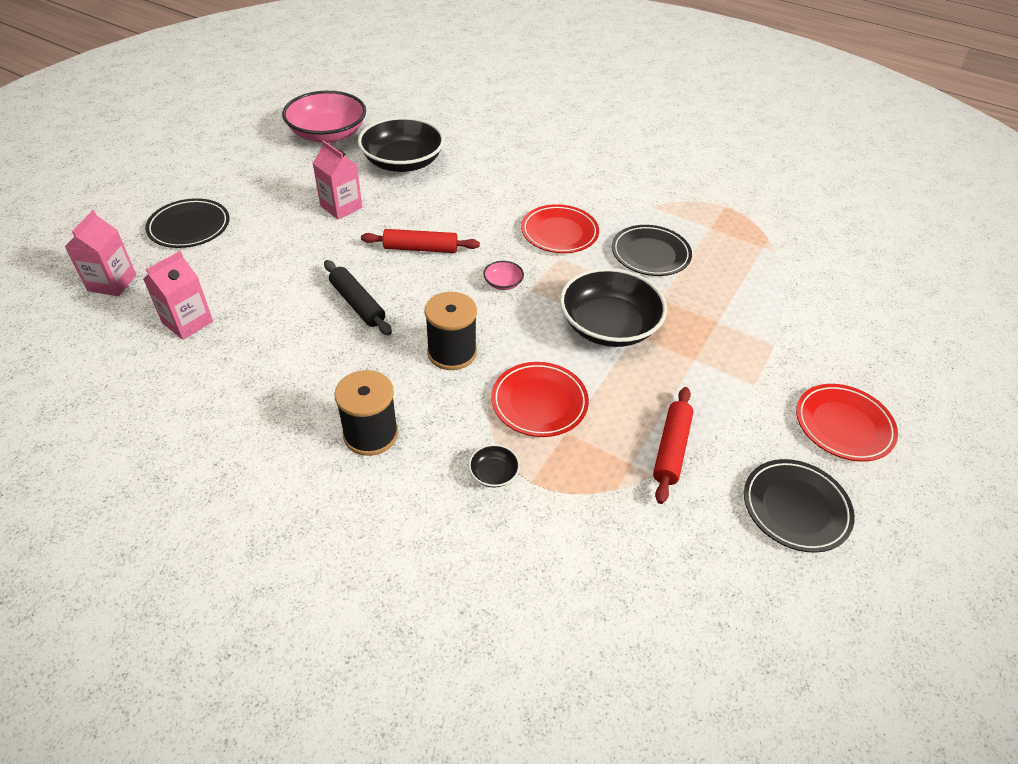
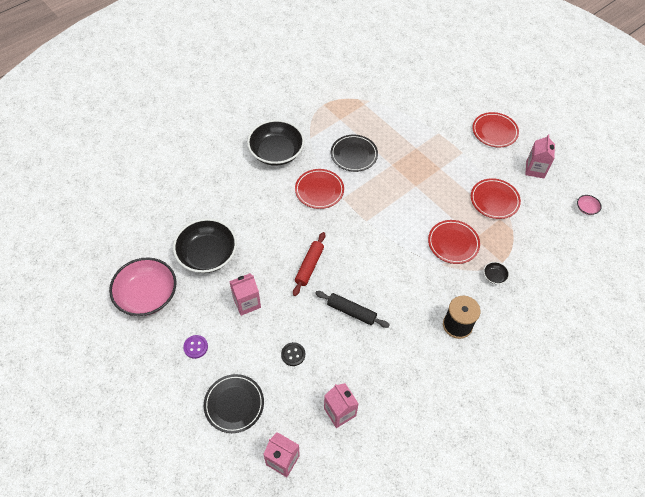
camera: 70 degrees left, 10 degrees up
(265, 182) = (195, 347): none -> purple button
(272, 261) = (293, 354): none -> black button
(357, 304) = (351, 312): black rolling pin -> black rolling pin turned 45 degrees clockwise
(452, 352) = (406, 273): black spool -> none
(503, 283) = (356, 232): pink bowl -> pink bowl (586, 208)
(608, 326) = (406, 195): black bowl -> black bowl (276, 152)
(671, 449) = (494, 200): red rolling pin -> red plate
(795, 508) = (535, 169): black plate -> pink carton

